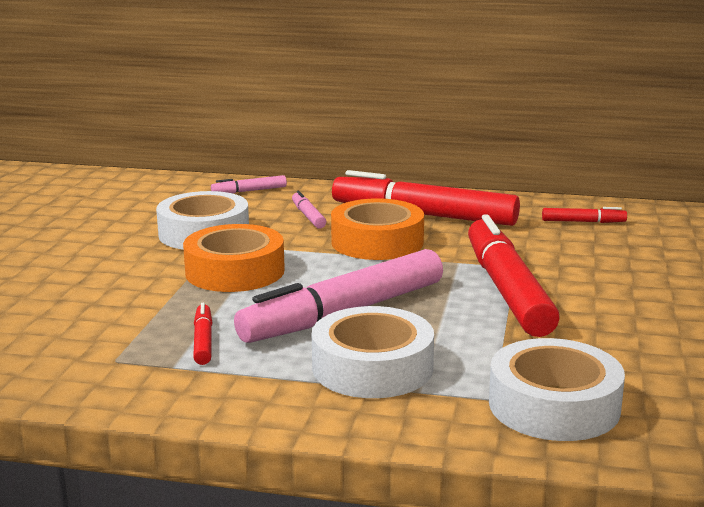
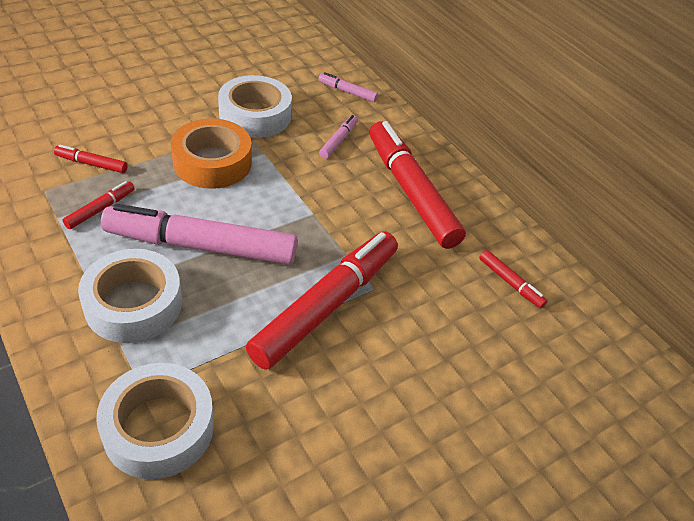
camera: 40 degrees right, 25 degrees up
(122, 324) = (91, 164): none -> red marker
(377, 242) = (334, 196): orange tape -> none

